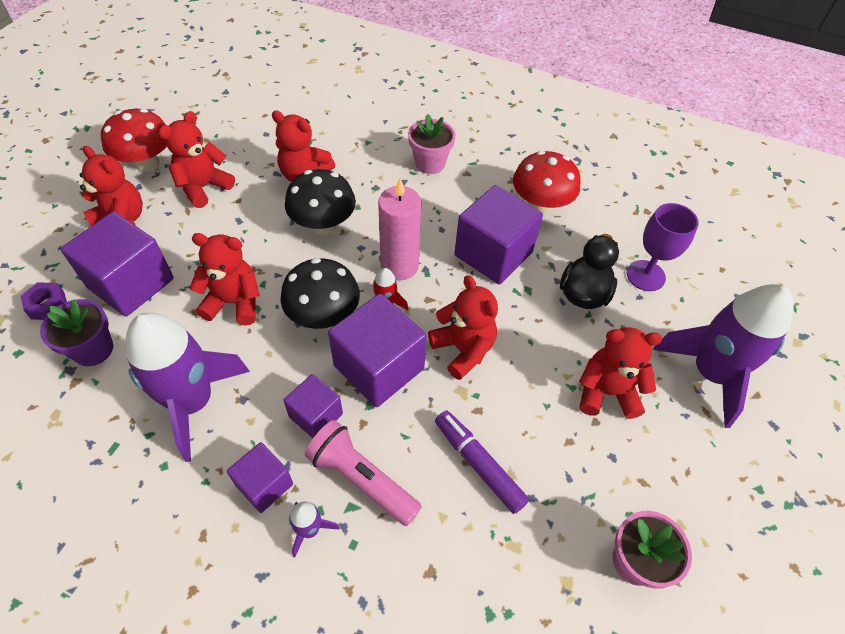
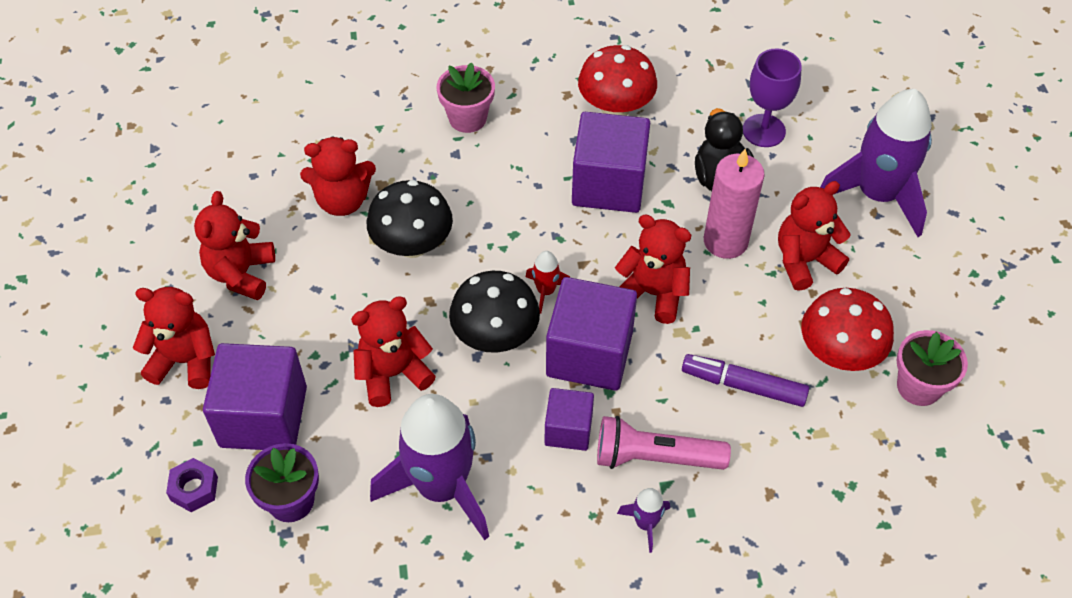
camera: 30 degrees left, 0 degrees up
(147, 163) = (145, 281): red mushroom -> red mushroom (838, 353)
(264, 484) = (574, 514): purple cube -> none
(399, 266) = (527, 246): pink candle -> pink candle (725, 241)

